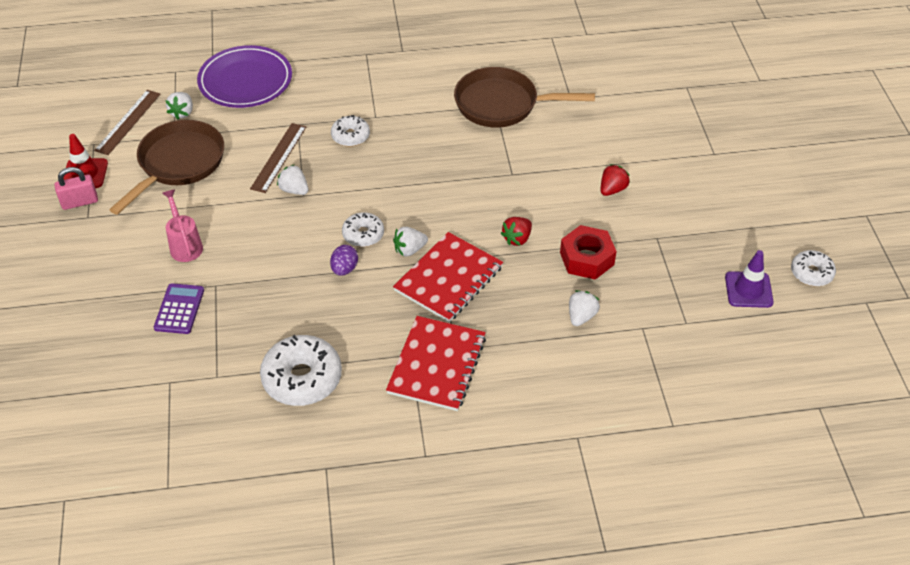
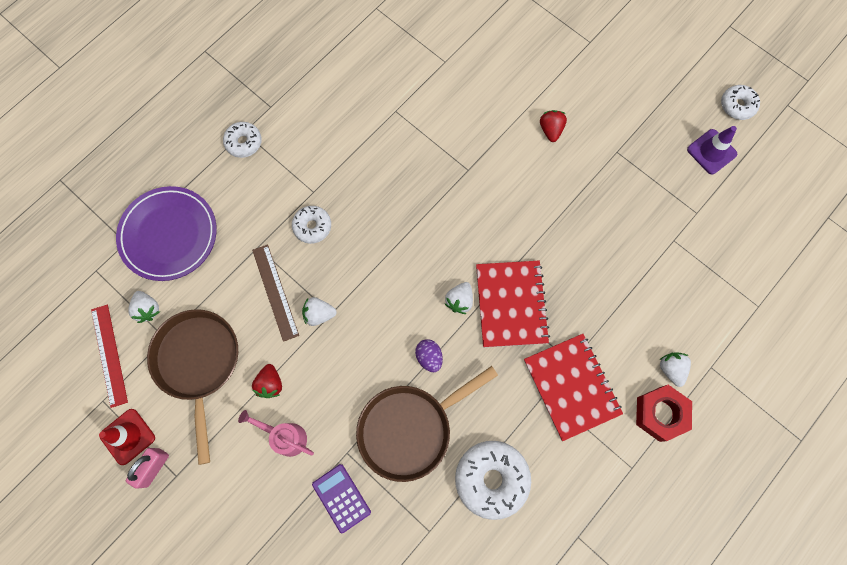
camera: 40 degrees left, 25 degrees up
(128, 122) = (109, 355): brown ruler -> red ruler
(363, 234) = (412, 314): white donut -> white donut (244, 142)
(502, 104) = (400, 106): brown pan -> brown pan (410, 429)
(517, 239) = (525, 228): red strawberry -> red strawberry (270, 384)
(581, 316) = (627, 263): white strawberry -> white strawberry (671, 369)
(587, 258) = (588, 208): red nut -> red nut (660, 413)

